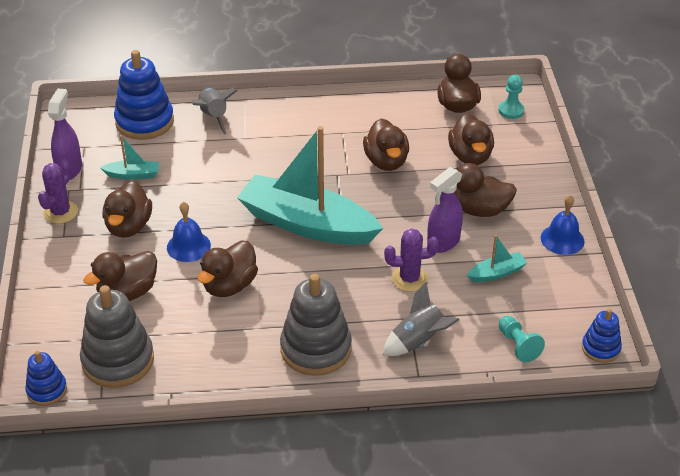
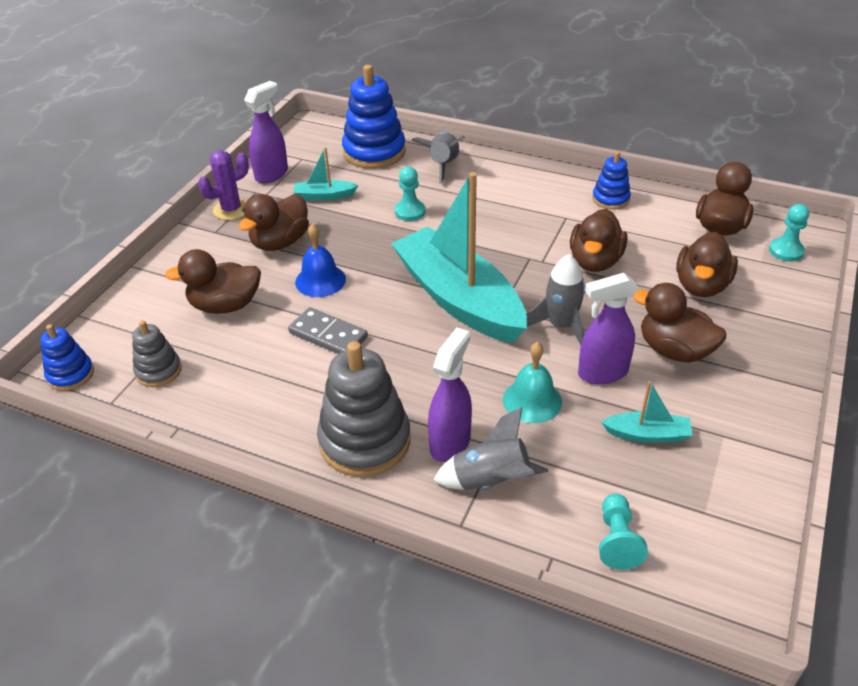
camera: 30 degrees right, 0 degrees up
(118, 360) = (158, 371): grey stacking toy -> grey stacking toy, size x0.54
(133, 175) = (324, 196): turquoise boat -> turquoise boat turned 150 degrees clockwise
(216, 166) = (410, 212): none -> turquoise pawn
(229, 286) = (328, 335): brown duck -> grey domino
(374, 327) = (450, 442): none -> purple spray bottle
(393, 219) = (561, 325): none -> grey rocket
(409, 279) = (532, 400): purple cactus -> turquoise bell
(562, 239) = (764, 423): blue bell -> none
(600, 348) = (735, 594): blue stacking toy -> blue stacking toy (610, 199)

